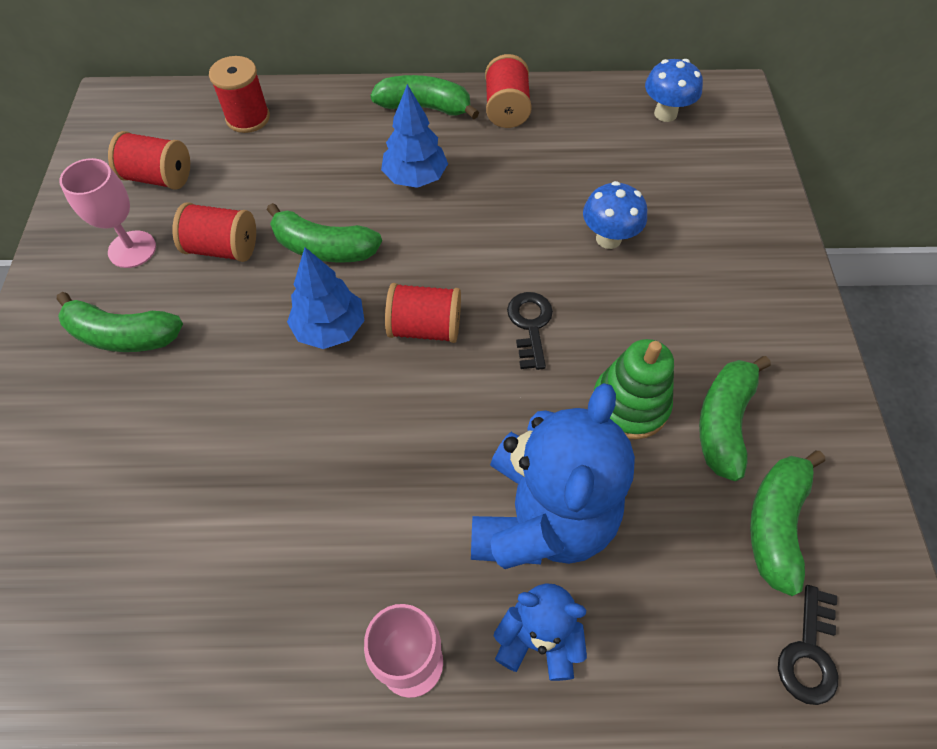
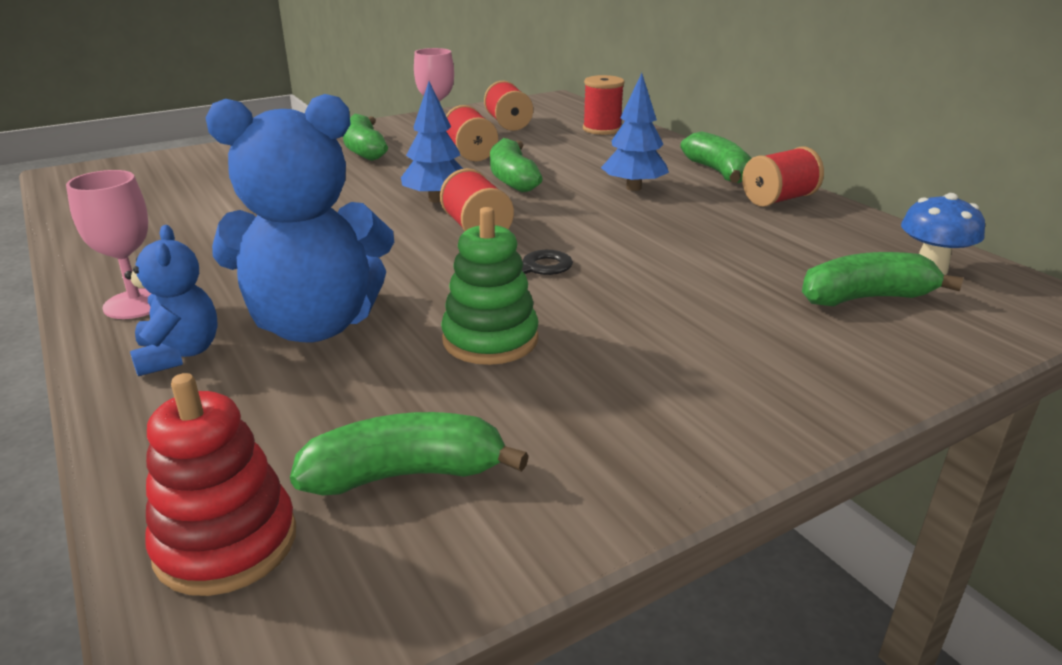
camera: 60 degrees right, 30 degrees down
(608, 238) = (695, 280): blue mushroom -> none
(723, 422) = (524, 403): green banana -> green banana (865, 298)
(809, 652) = (226, 543): black key -> red stacking toy

